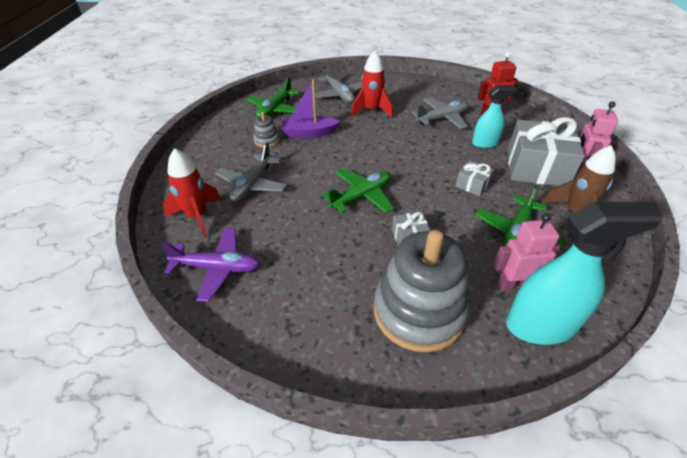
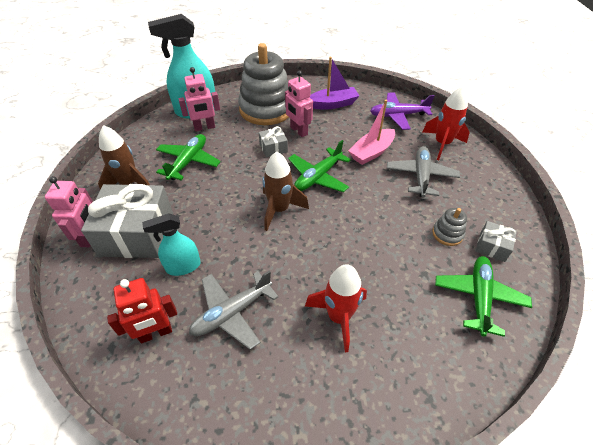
camera: 170 degrees right, 5 degrees up
(289, 216) = (371, 152): none -> pink boat
(309, 133) = (405, 253): purple boat -> purple boat (333, 104)
(339, 94) = (403, 357): grey plane -> none
(372, 260) = (298, 131): none -> pink robot
(406, 171) = (279, 210): none -> brown rocket
(472, 185) = (213, 202): grey gift -> grey gift (492, 246)

